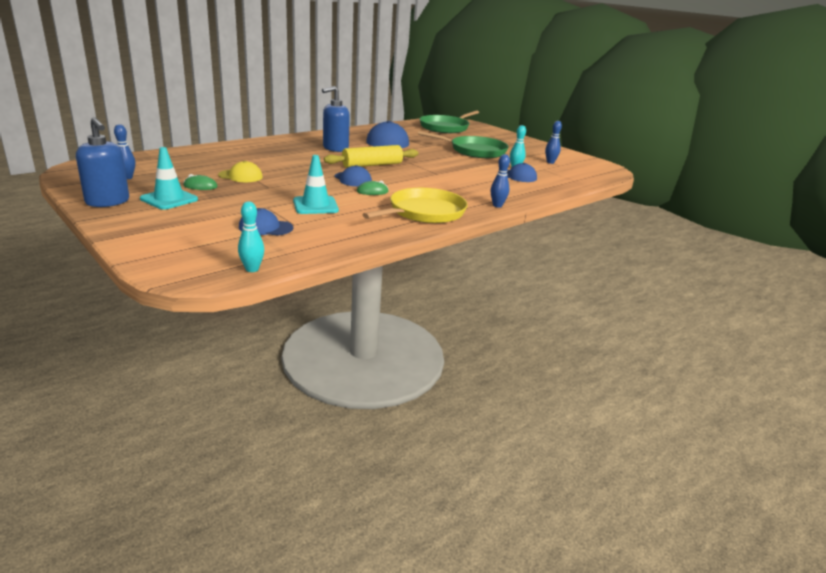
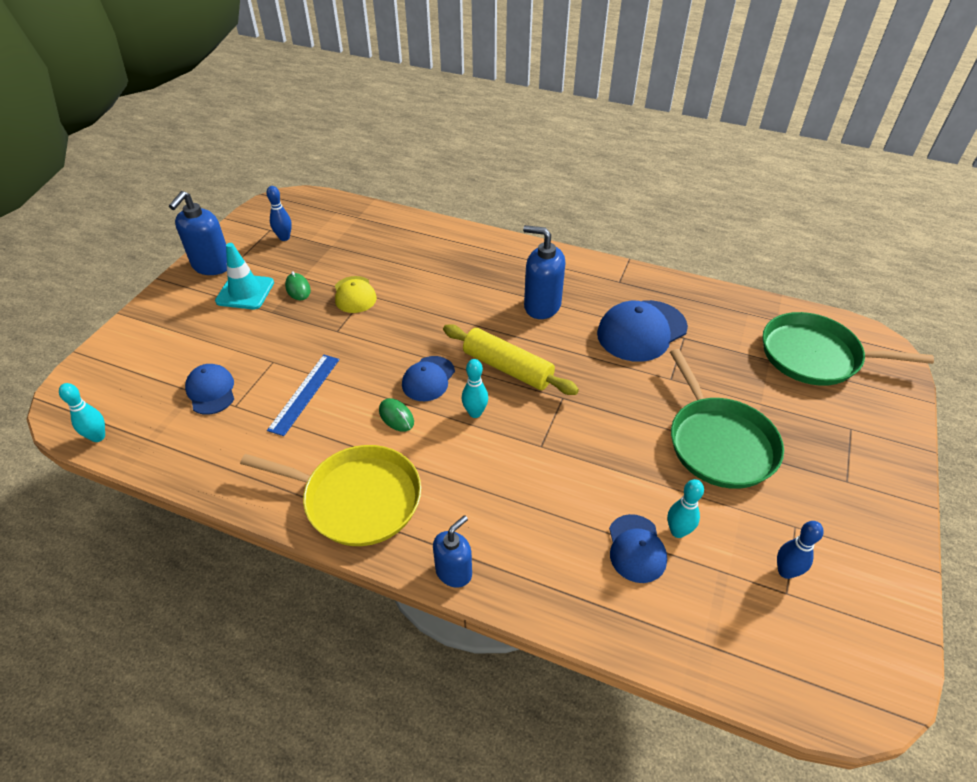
camera: 65 degrees right, 20 degrees up
(315, 205) = (305, 393): turquoise traffic cone -> blue ruler
(395, 178) = (475, 413): none -> turquoise bowling pin
(497, 205) = (454, 572): blue bowling pin -> blue soap dispenser

